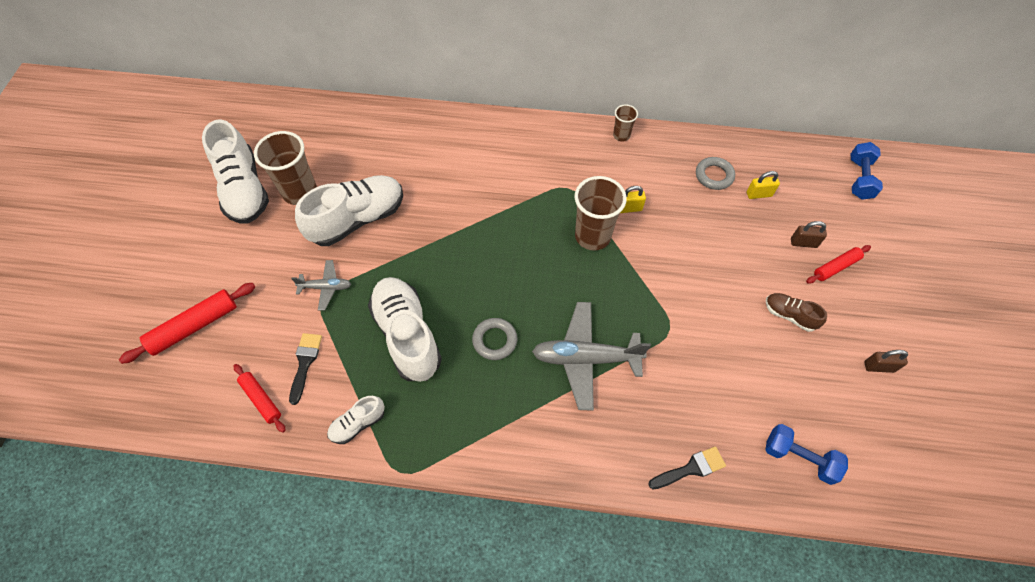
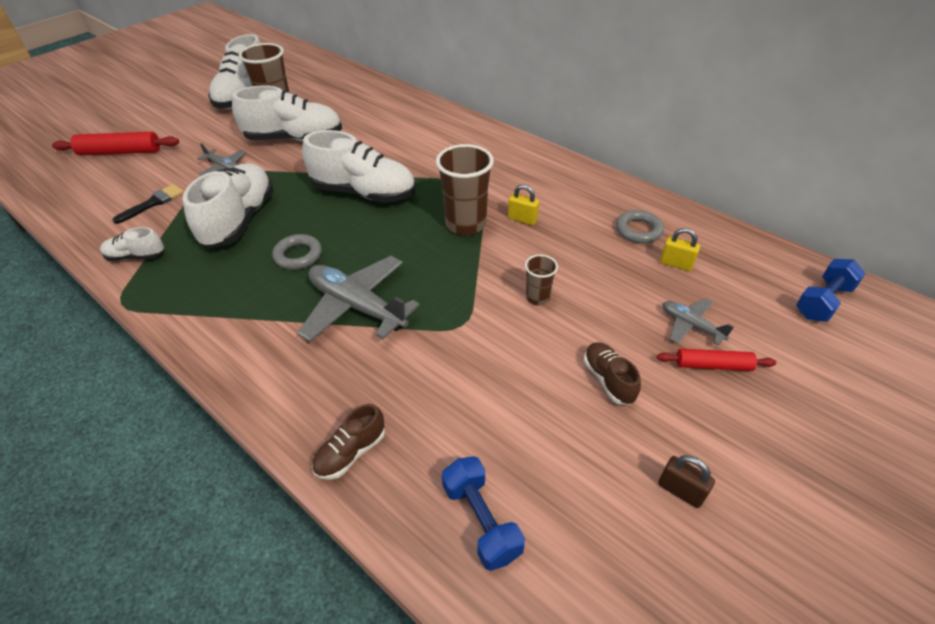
camera: 35 degrees right, 15 degrees down
(261, 399) = (101, 210): red rolling pin -> none
(484, 248) = (364, 193): none -> white shoe
(621, 135) = (572, 168): brown cup -> brown cup (537, 298)
(690, 469) = (351, 452): black brush -> brown shoe
(803, 243) = (691, 325): brown padlock -> grey plane

